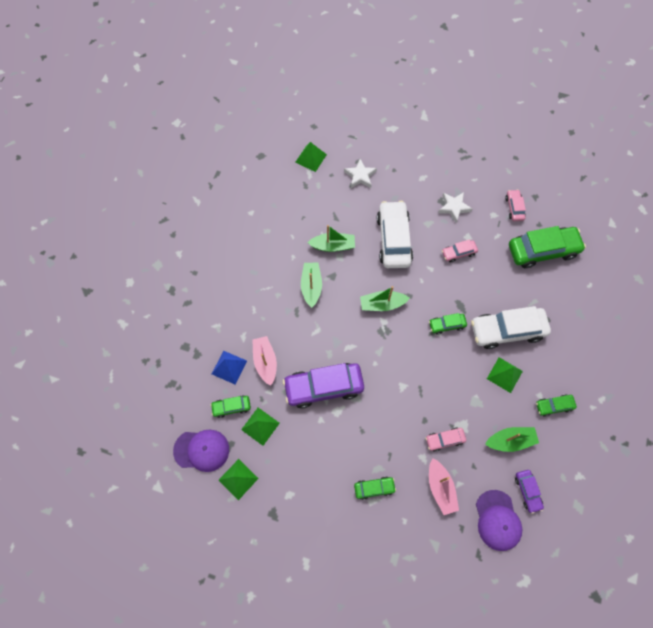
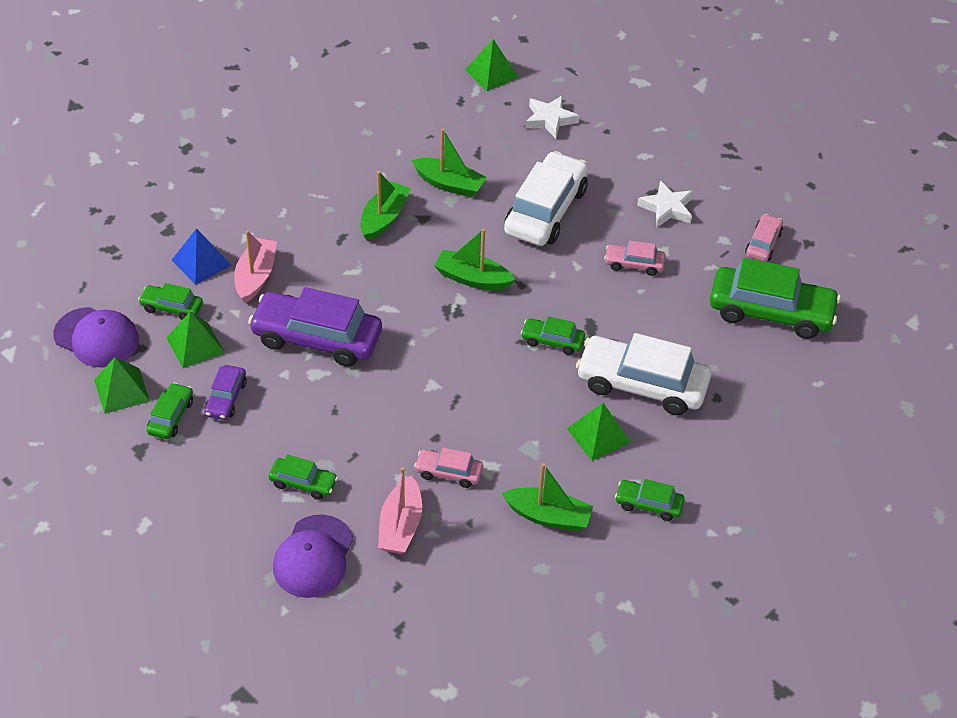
camera: 25 degrees right, 20 degrees down
(276, 482) = (171, 417): none -> green car
(497, 520) = (458, 601): purple cap -> purple cap (313, 557)
(527, 491) = (530, 588): purple car -> purple car (226, 398)

